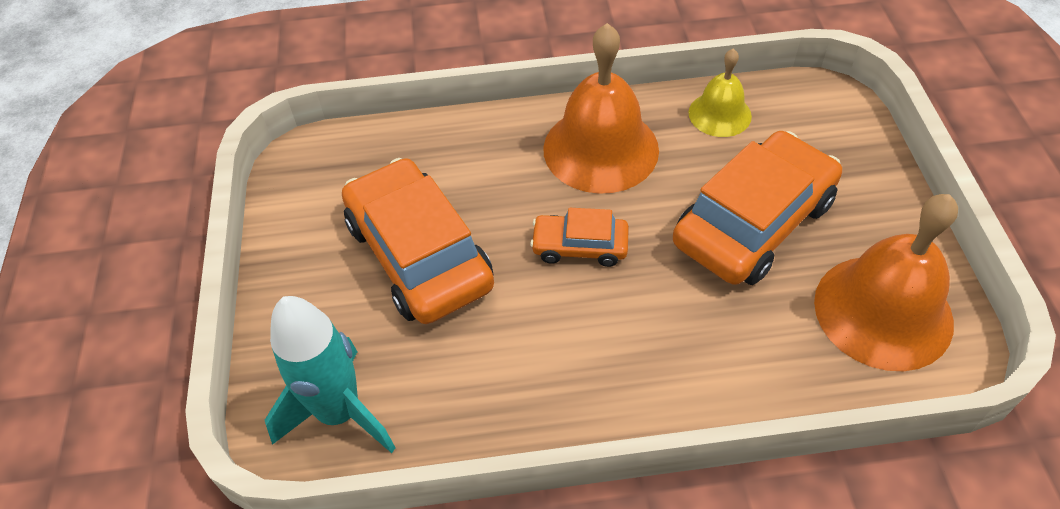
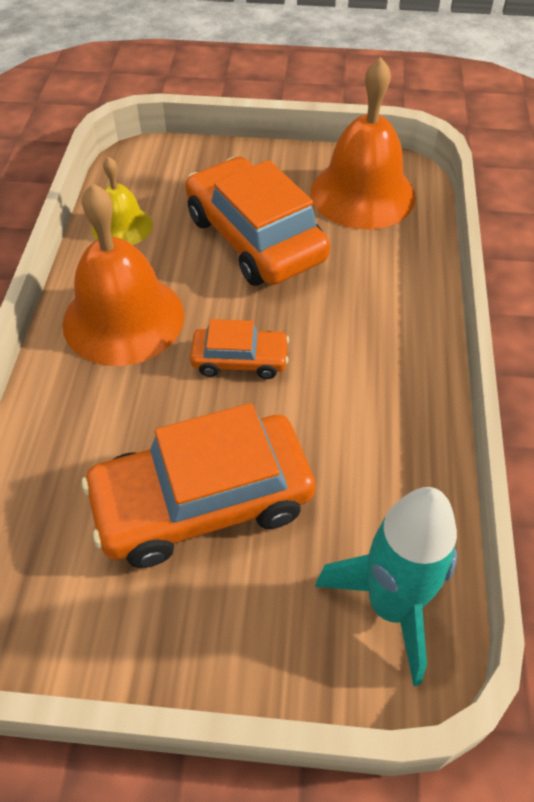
camera: 80 degrees left, 0 degrees up
(580, 246) = (240, 360): orange car -> orange car turned 105 degrees counterclockwise

